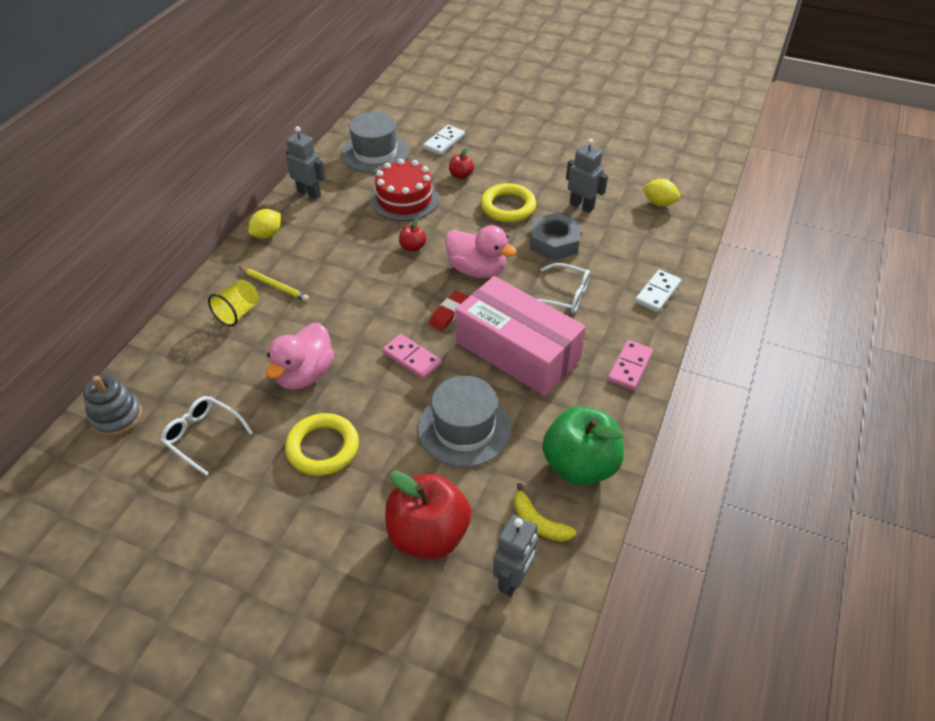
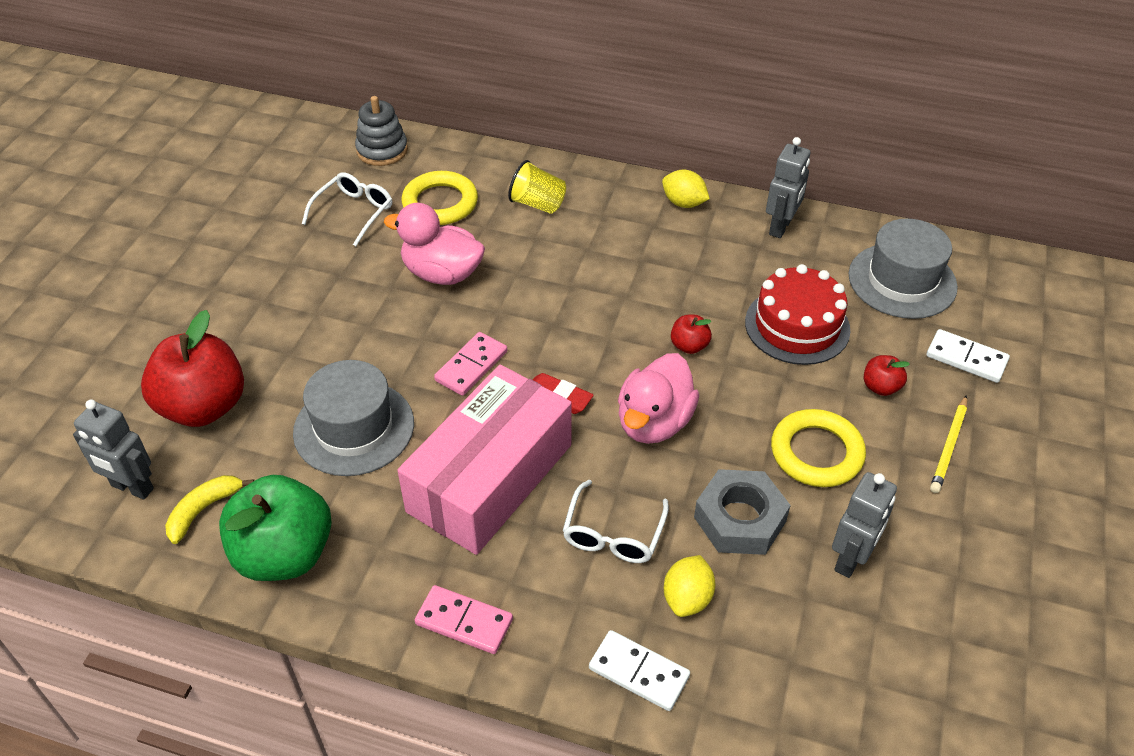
camera: 85 degrees right, 0 degrees up
(274, 286) = (588, 225): yellow pencil -> yellow pencil (949, 446)
(323, 448) = (332, 304): yellow ring -> yellow ring (440, 203)
(659, 203) = (898, 691): yellow lemon -> yellow lemon (687, 598)

